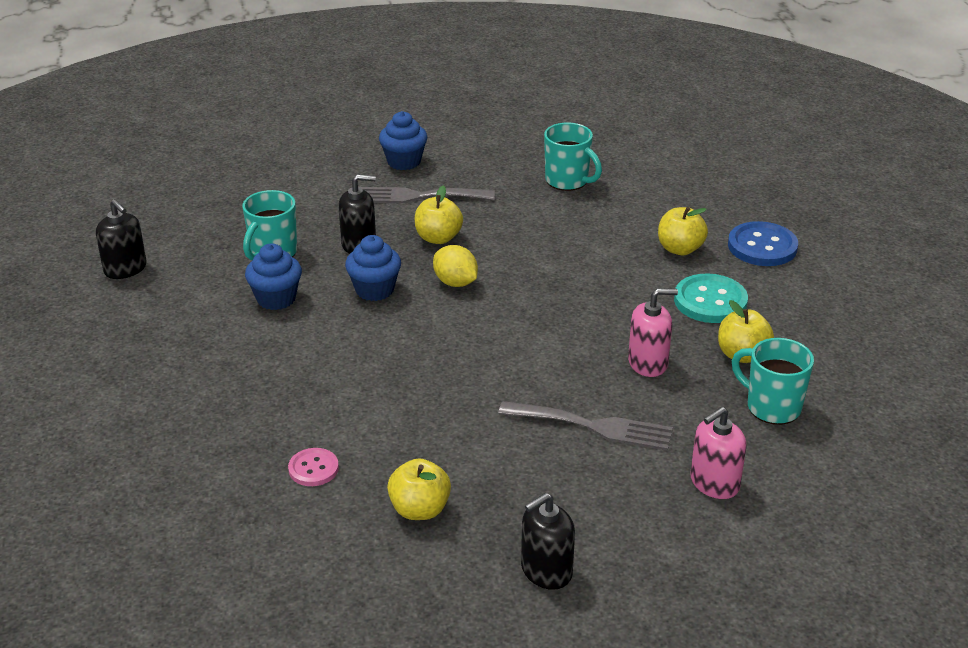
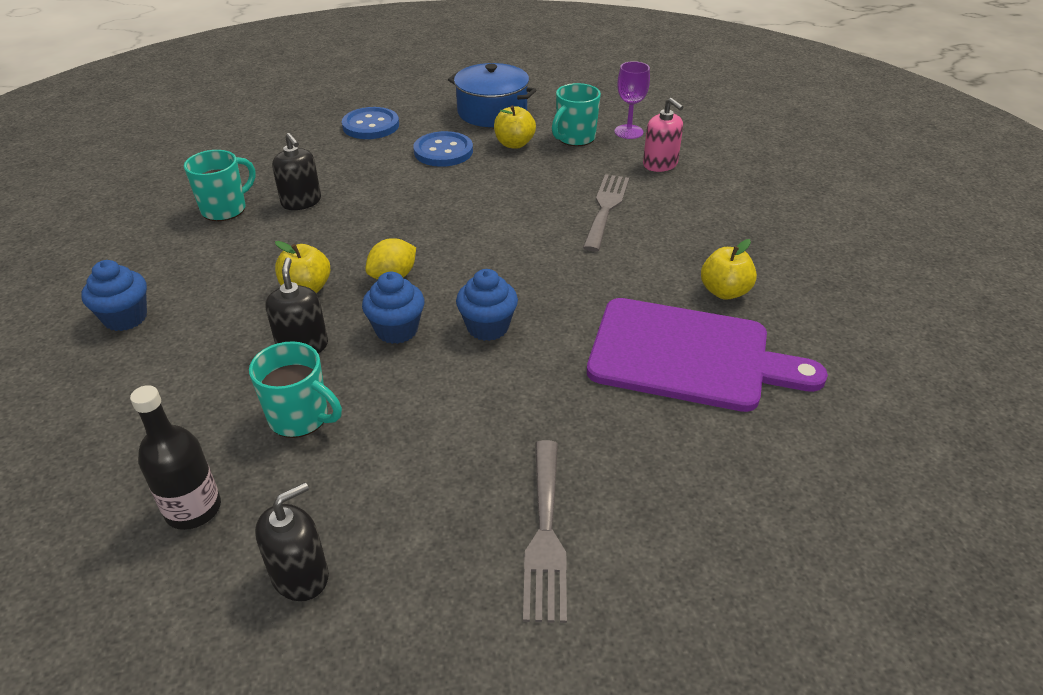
camera: 90 degrees left, 5 degrees up
(195, 222) = (193, 509): none -> black bottle
(276, 299) = (402, 406): blue cupcake -> blue cupcake (487, 327)
(313, 469) = (688, 356): pink button -> purple cutting board
(418, 196) = (213, 305): grey fork -> grey fork (545, 535)
(546, 571) = (770, 233): black soap dispenser -> black soap dispenser (301, 202)
(648, 363) = (524, 182): pink soap dispenser -> none
(680, 249) = (365, 159): yellow apple -> none
(710, 301) = (443, 151): turquoise button -> blue button
(805, 459) = (628, 132): none -> purple goblet
(828, 336) = (492, 112): none -> blue pot

